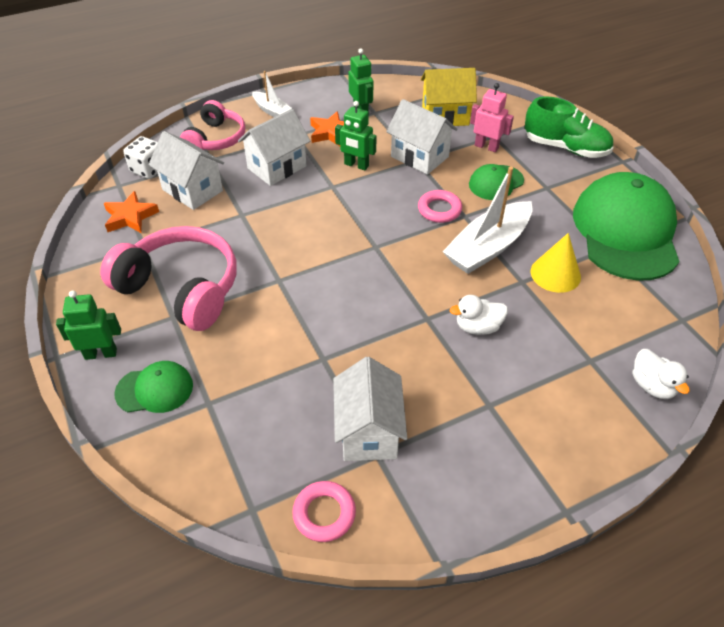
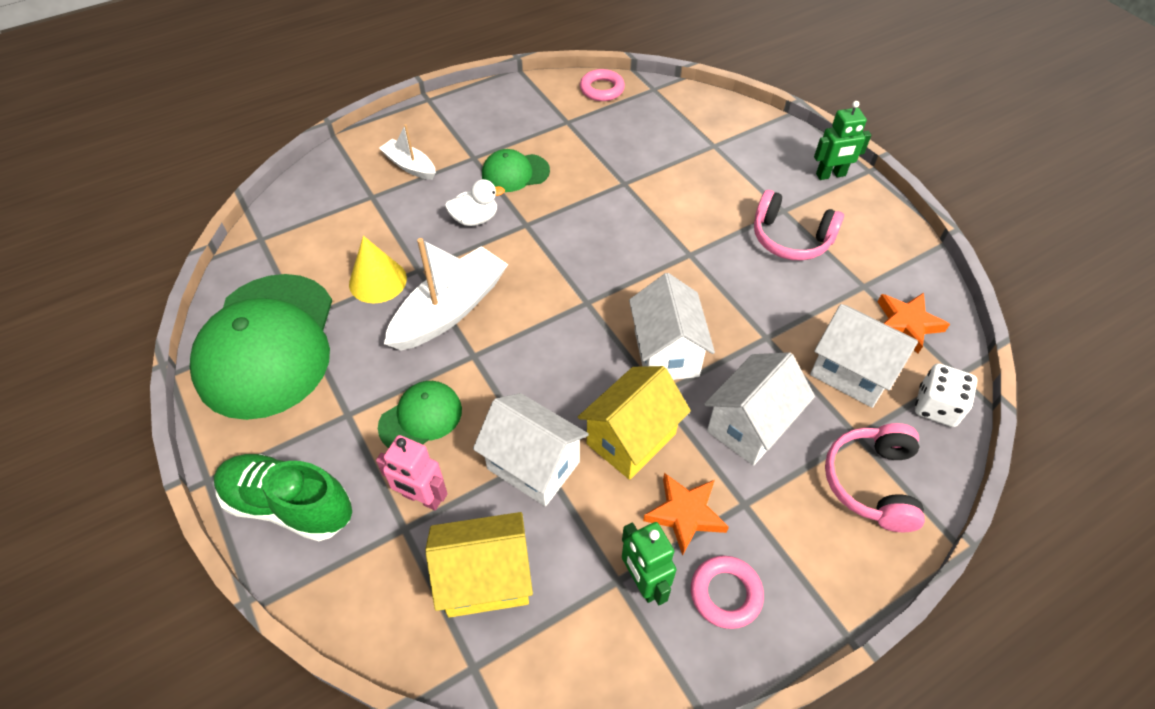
camera: 175 degrees right, 5 degrees up
(155, 389) = (764, 152): green cap -> green cap (515, 173)
(181, 288) = (790, 238): pink headphones -> pink headphones, size x0.64
(272, 111) = (806, 568): white boat -> white boat (410, 166)
(356, 165) = (631, 439): green robot -> yellow house
(368, 431) = (575, 134): white house -> white house (666, 353)
(439, 210) = (507, 363): pink ring -> pink ring (725, 594)
(652, 386) = (324, 179): white duck -> none

